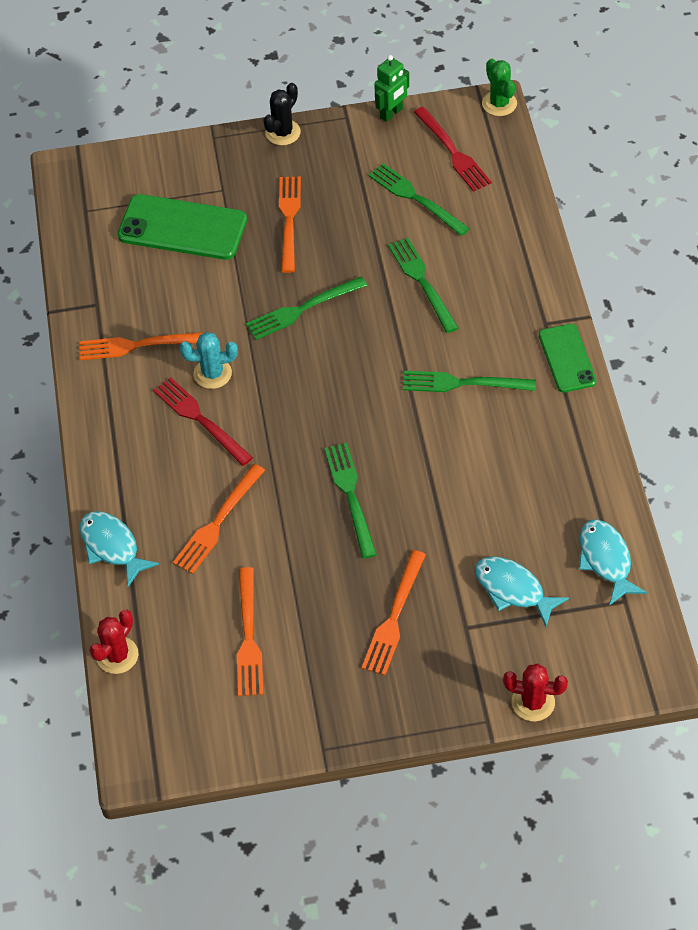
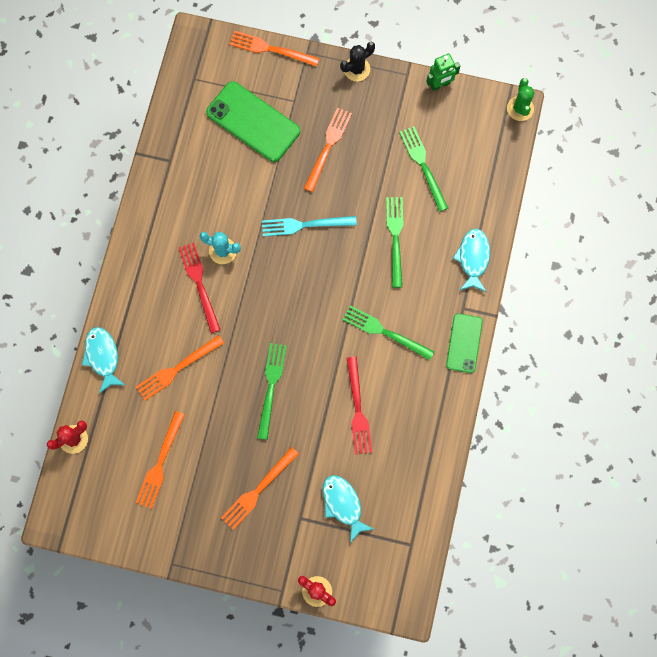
camera: 20 degrees right, 20 degrees up
(136, 346) = (182, 206): orange fork -> orange fork (270, 49)
(301, 310) = (304, 225): green fork -> turquoise fork
(453, 152) = (468, 138): red fork -> red fork (358, 410)
(606, 560) = (413, 510): turquoise fish -> turquoise fish (473, 258)

